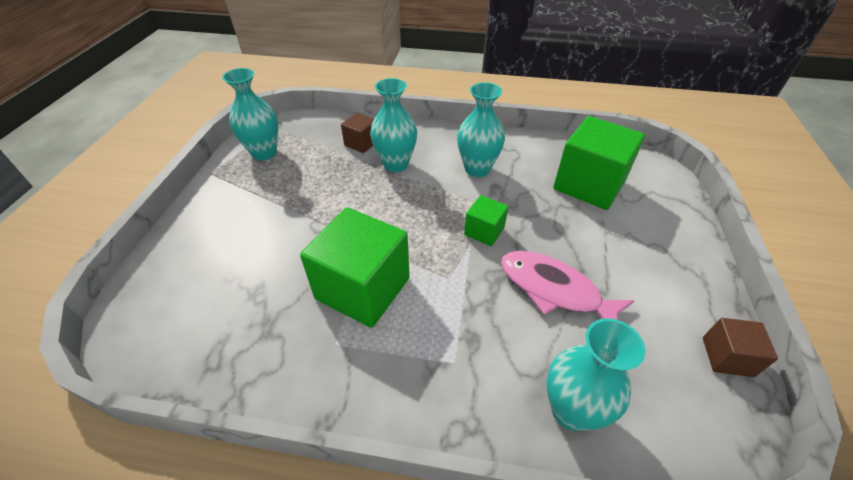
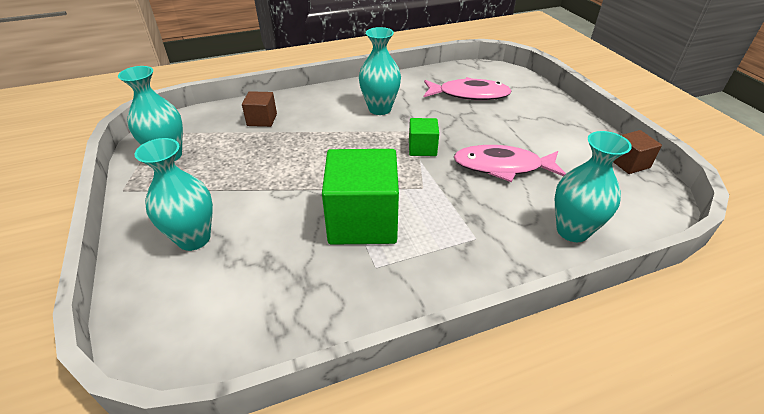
camera: 30 degrees left, 5 degrees down
(395, 164) = (308, 126): turquoise vase -> turquoise vase (194, 238)
(589, 185) = (469, 94): green cube -> pink fish

